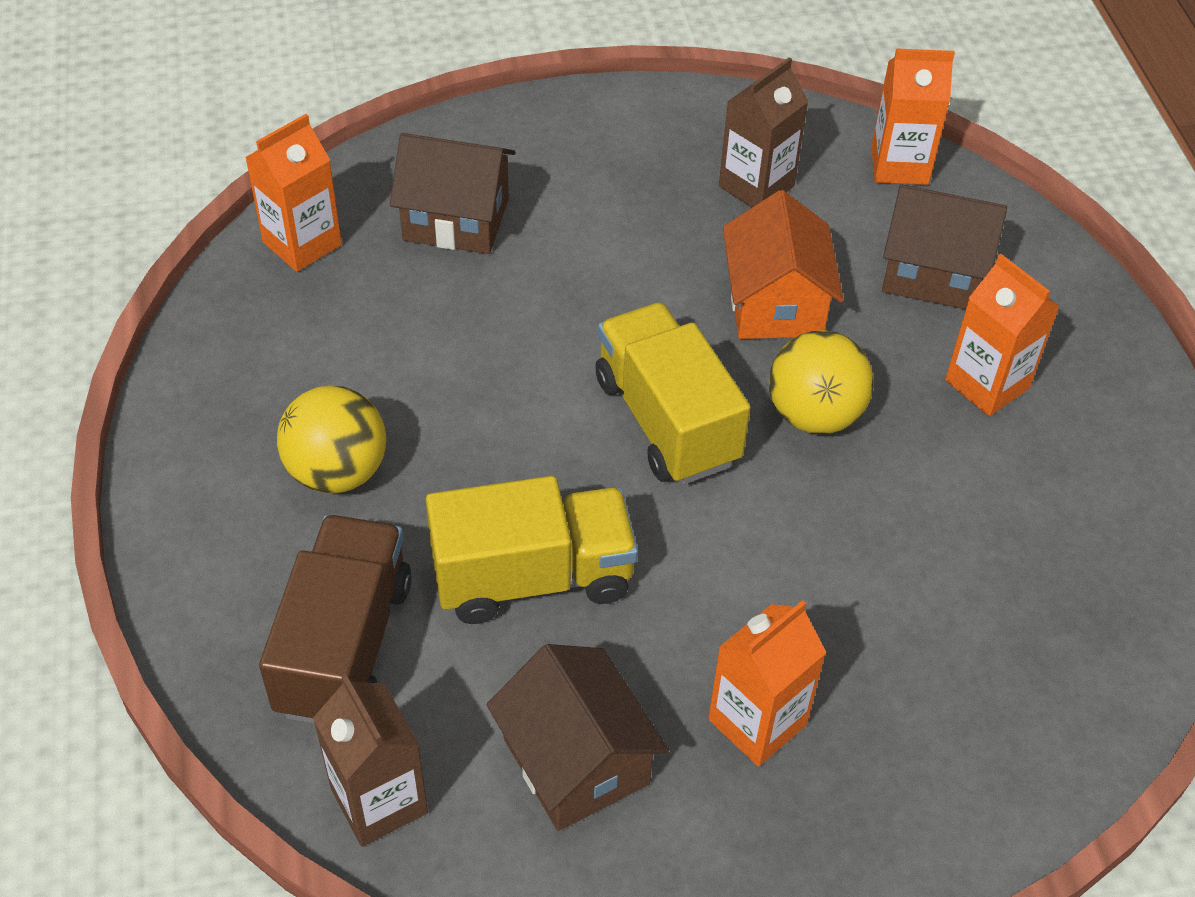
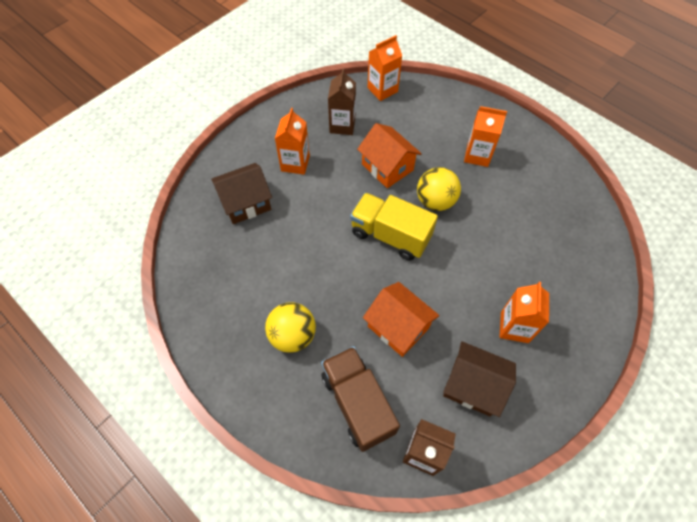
camera: 35 degrees left, 10 degrees up
(302, 243) = (194, 250): orange carton -> orange carton (295, 163)
(532, 576) = (398, 327): yellow truck -> orange house
(933, 273) = (427, 124): brown house -> none

